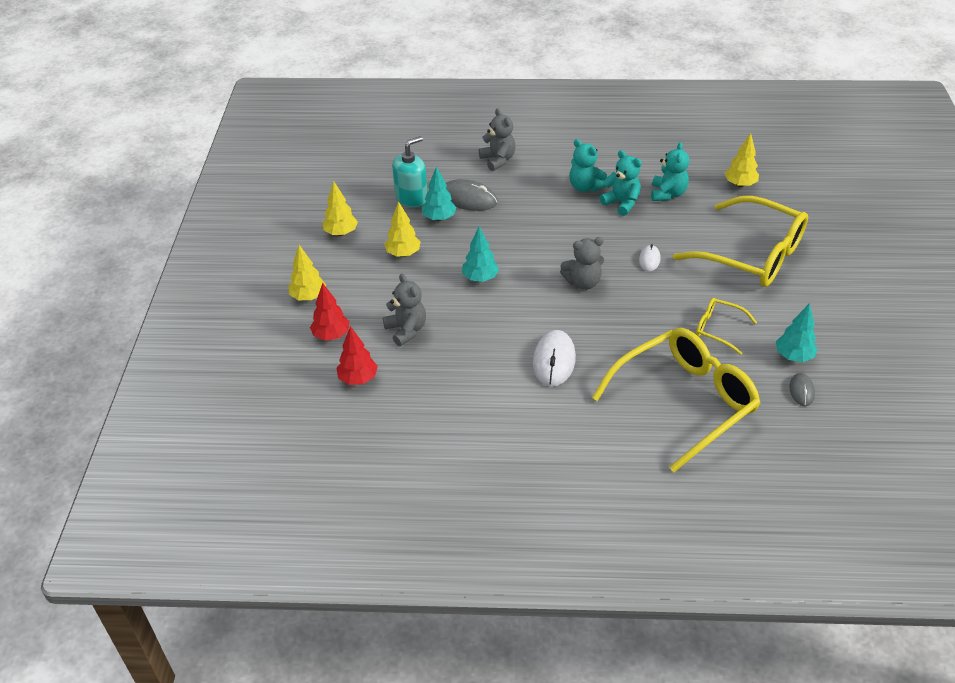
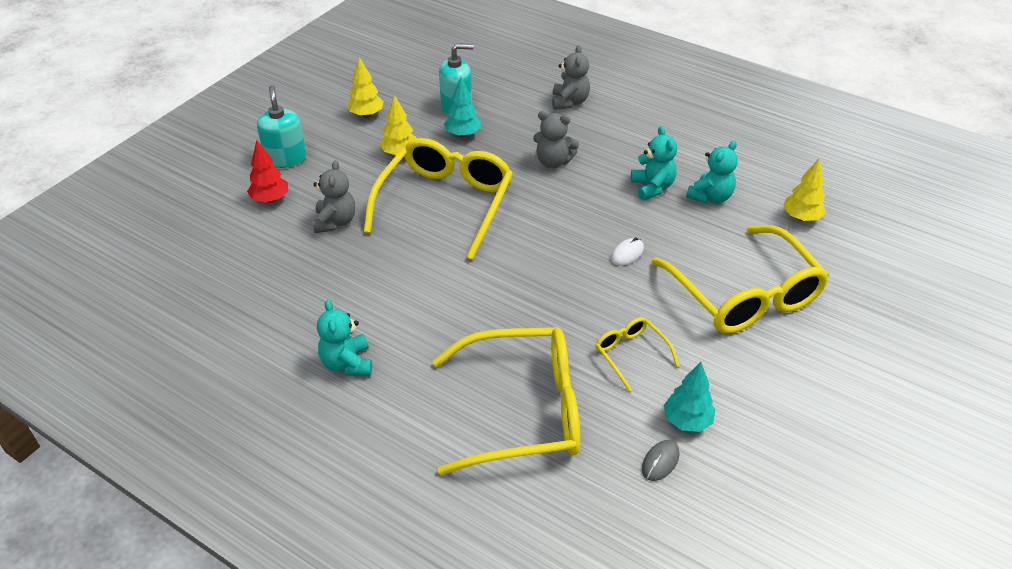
camera: 30 degrees right, 0 degrees up
(308, 297) = (286, 158): yellow tree -> turquoise soap dispenser
(358, 379) = (253, 246): red tree -> none
(468, 199) = (506, 127): grey mouse -> none
(480, 278) = (445, 203): turquoise tree -> yellow glasses
(554, 360) = (436, 309): white mouse -> none
(583, 282) = (538, 247): grey teddy bear -> grey teddy bear (553, 162)
(585, 187) = (631, 158): turquoise teddy bear -> turquoise teddy bear (347, 363)

